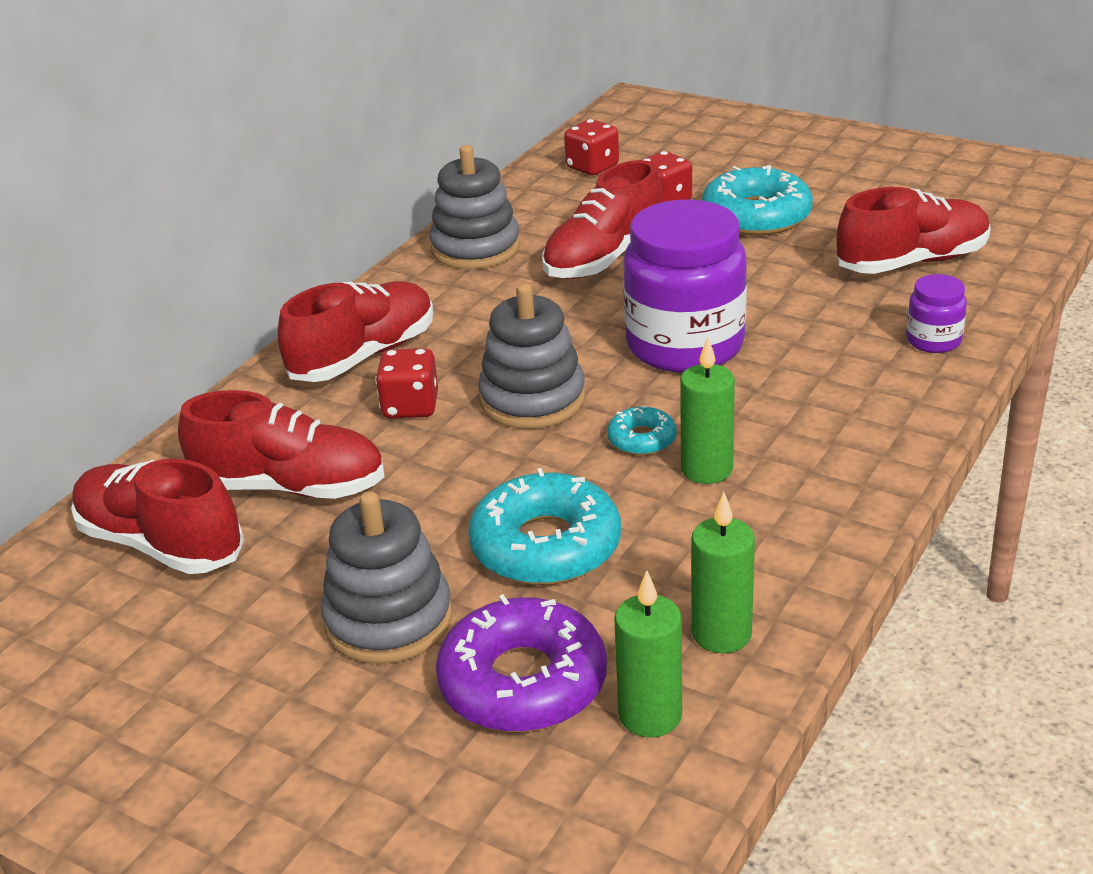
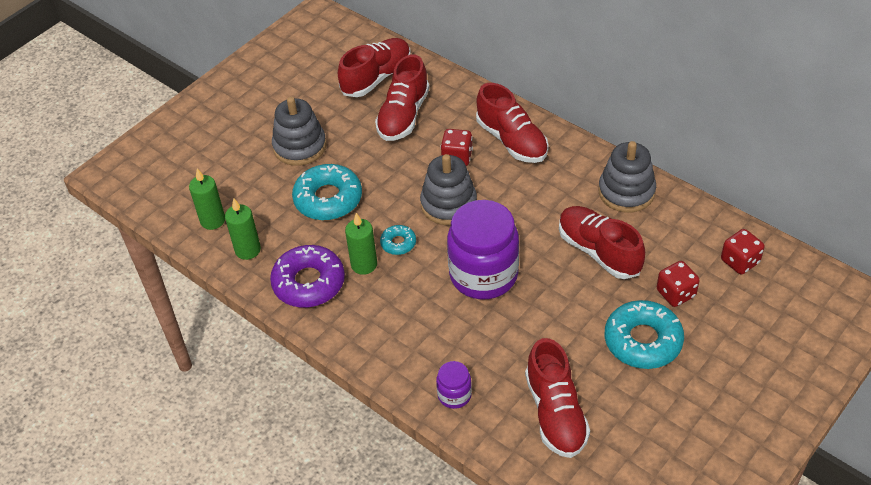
camera: 100 degrees right, 15 degrees up
(523, 682) = (247, 185): purple donut -> purple donut (309, 283)

